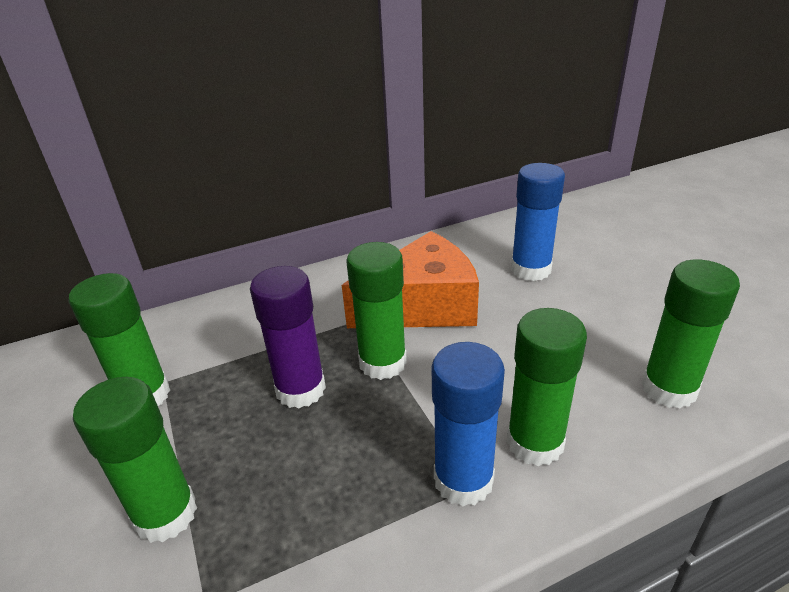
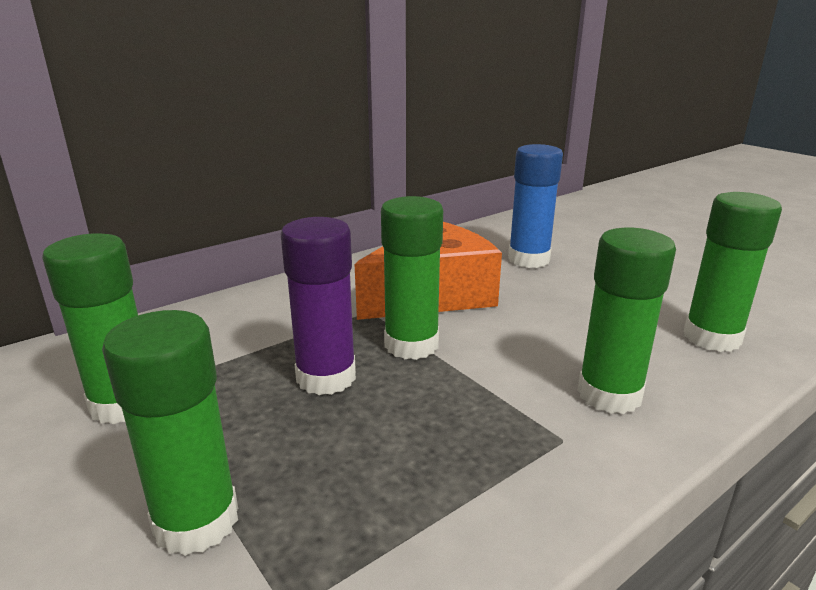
camera: 15 degrees left, 10 degrees down
(463, 480) = (552, 436): blue glue stick -> none

